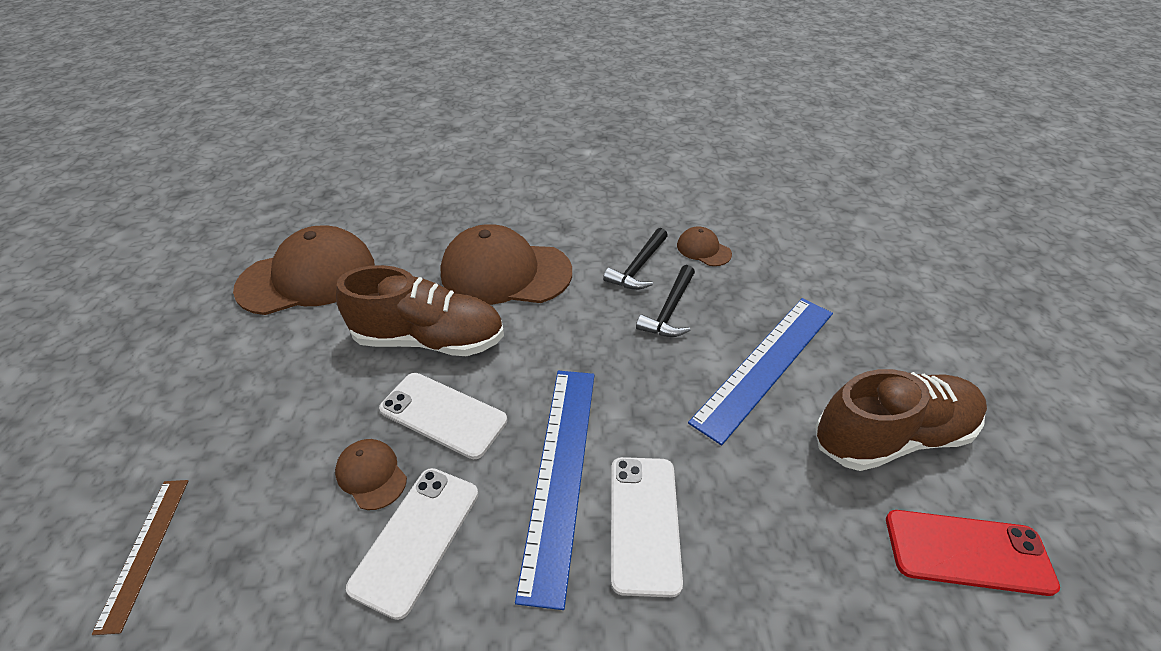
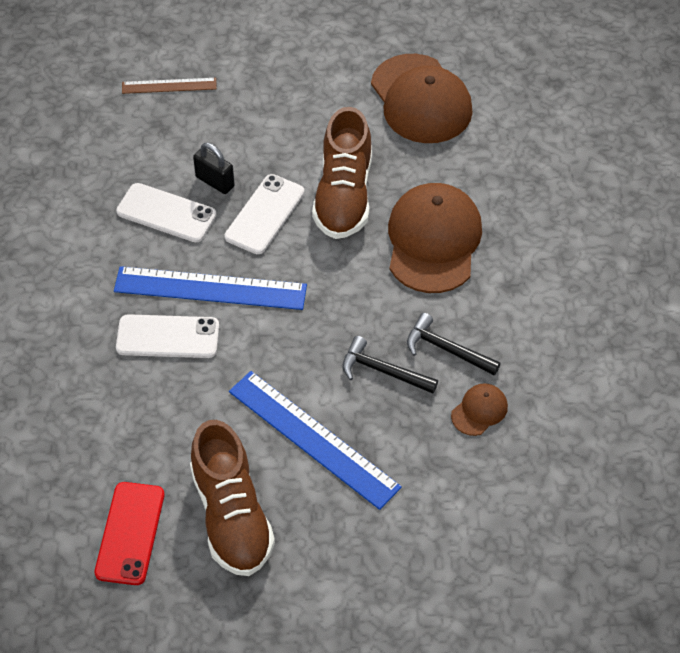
camera: 90 degrees right, 10 degrees up
(371, 475) = (215, 182): brown cap -> black padlock

